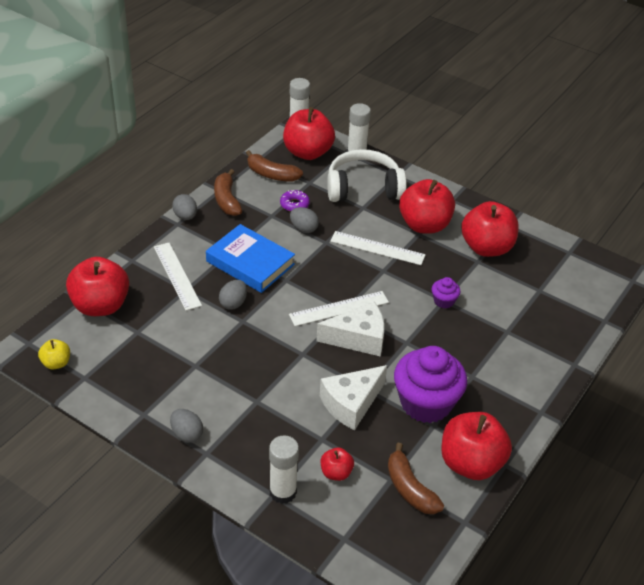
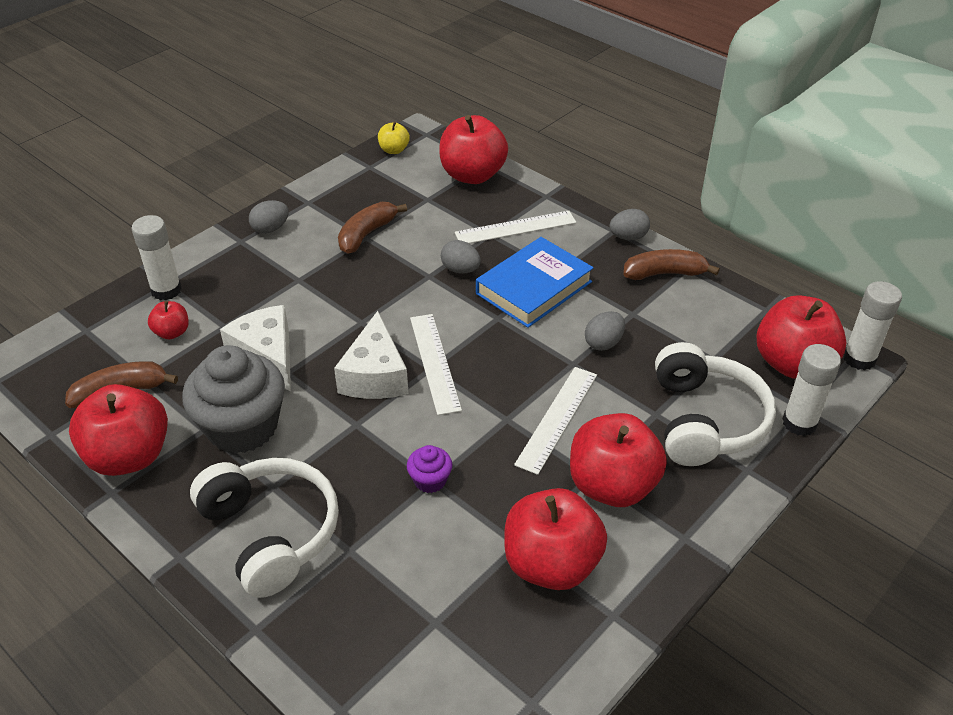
camera: 100 degrees right, 0 degrees up
(271, 174) = (728, 320): brown banana -> brown banana (367, 234)
(294, 204) = (658, 338): purple donut -> none
(426, 403) = (242, 427): purple cupcake -> grey cupcake
(508, 370) = (271, 533): none -> white headphones

